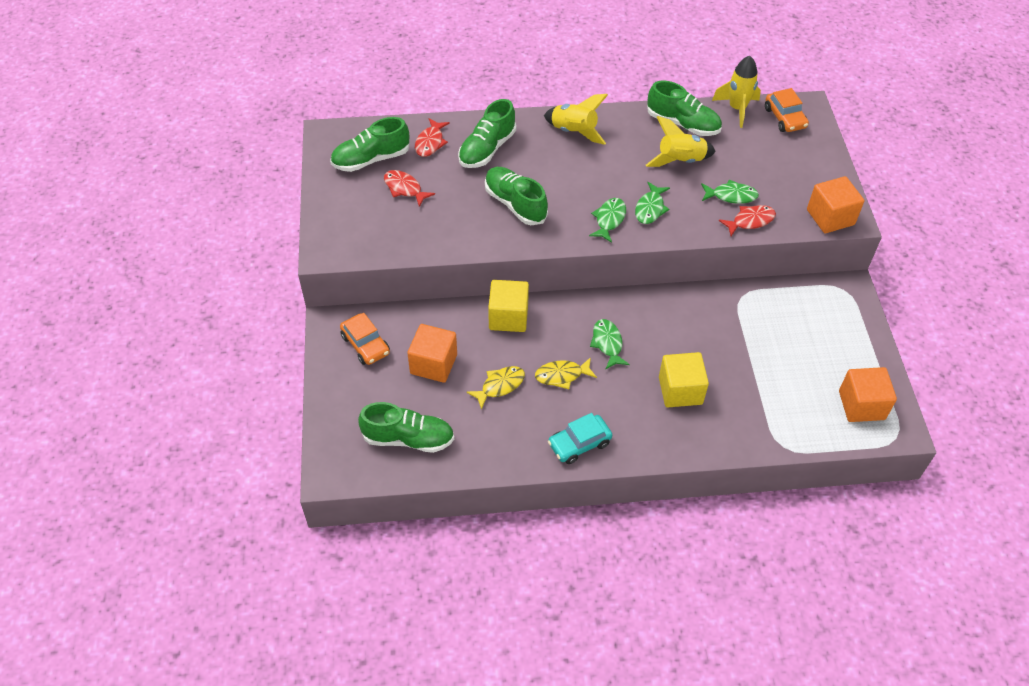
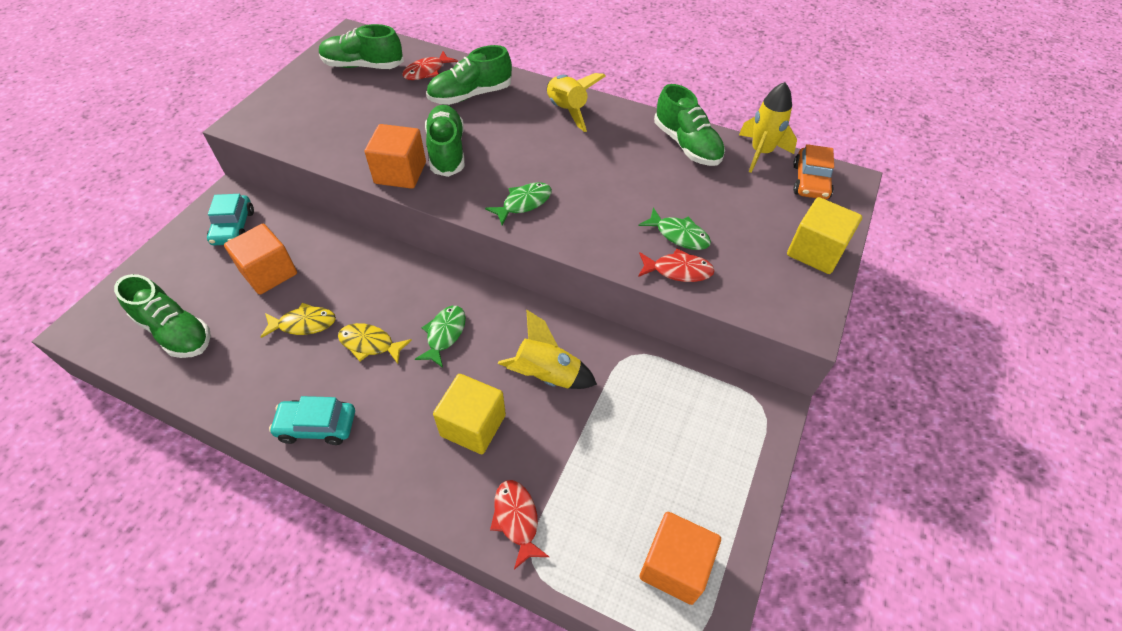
camera: 30 degrees right, 0 degrees up
(365, 344) = (233, 227): orange car -> turquoise car
(404, 188) = (364, 99): red fish -> red fish (517, 519)
(508, 317) = (377, 262): yellow cube -> yellow cube (815, 251)
(650, 208) = (577, 210): green fish -> none
(680, 161) = (652, 178): yellow rocket -> yellow rocket (547, 375)
(830, 217) = (782, 309): orange cube -> orange cube (400, 173)

